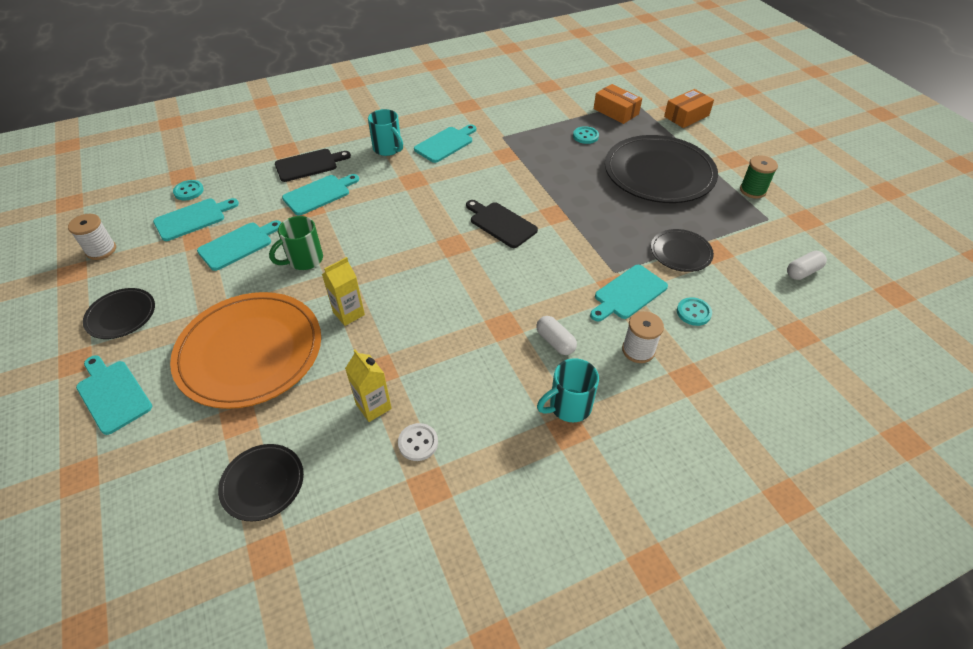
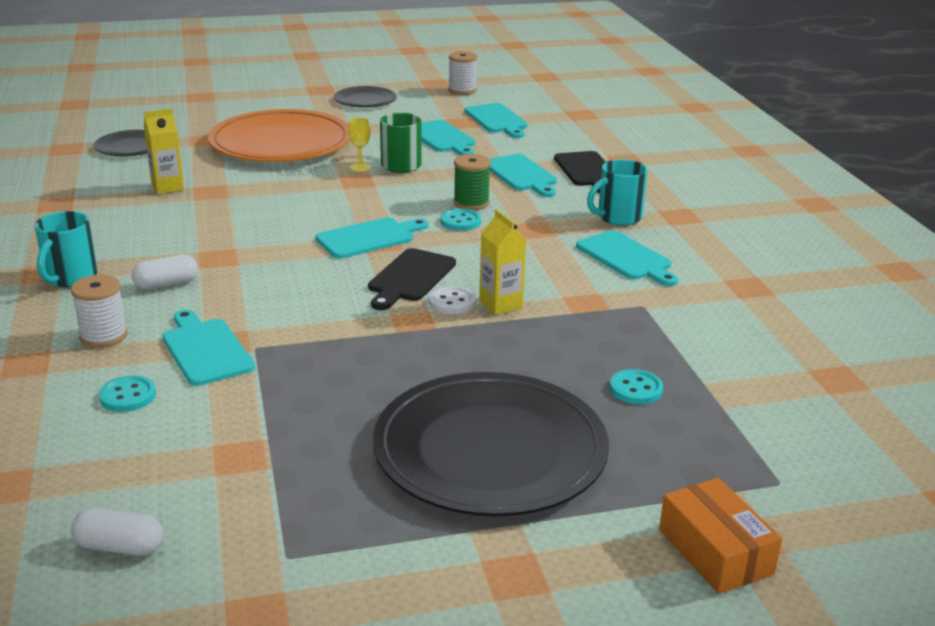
camera: 100 degrees right, 20 degrees down
(113, 394) = (272, 101): turquoise cutting board -> turquoise cutting board (369, 238)
(189, 191) = (548, 117): turquoise button -> turquoise button (460, 222)
(311, 283) = (360, 167): none -> yellow goblet
(348, 313) = (300, 182): yellow carton -> yellow carton (500, 304)
(418, 443) = (106, 202): white button -> white button (452, 302)
(501, 223) = (410, 278): black cutting board -> black cutting board turned 150 degrees clockwise
(568, 406) = (70, 278): turquoise mug -> turquoise mug turned 150 degrees counterclockwise
(616, 111) = (733, 446): orange box -> none
(680, 252) = (258, 418): black plate -> none
(752, 190) = (388, 566): green spool -> green spool (471, 203)
(802, 272) = (120, 547): white capsule -> white capsule turned 60 degrees counterclockwise

